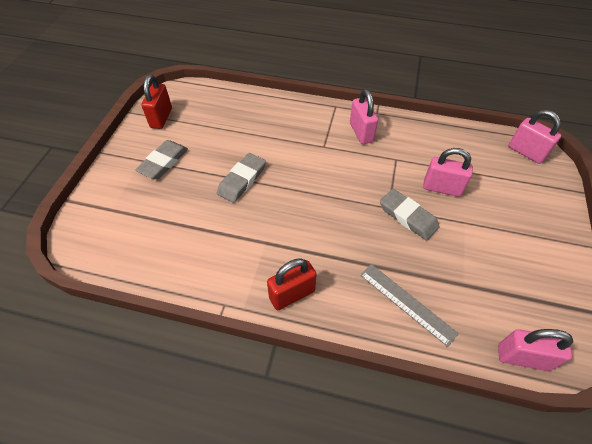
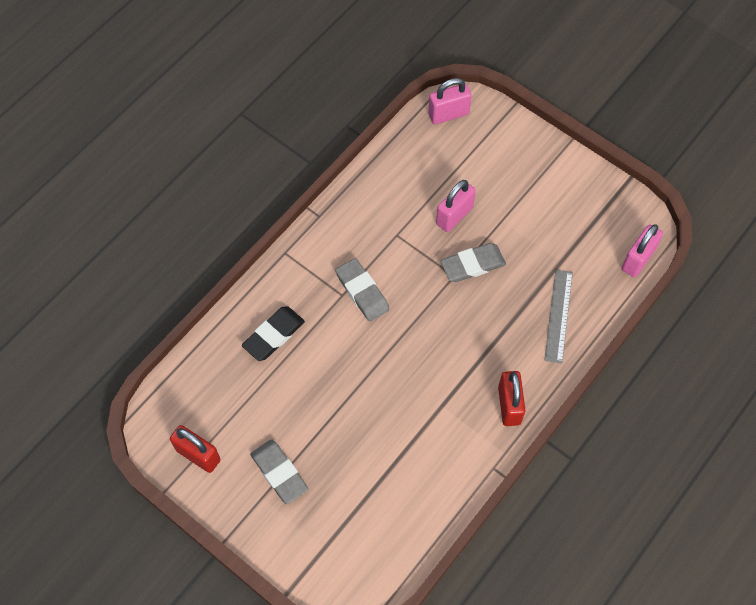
camera: 65 degrees left, 10 degrees up
(242, 180) = (349, 398): grey eraser -> grey eraser (362, 292)
(269, 122) = (274, 335): none -> black eraser
(361, 132) = (341, 248): pink padlock -> none
(407, 303) = (558, 315): grey ruler -> grey ruler turned 60 degrees counterclockwise

